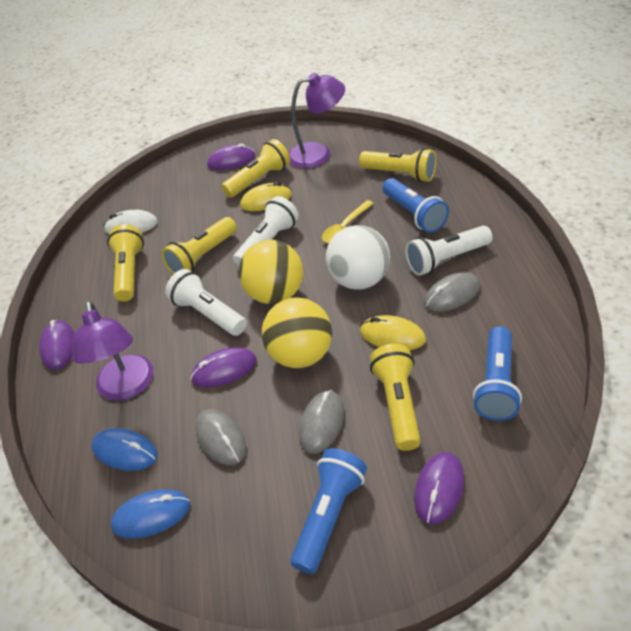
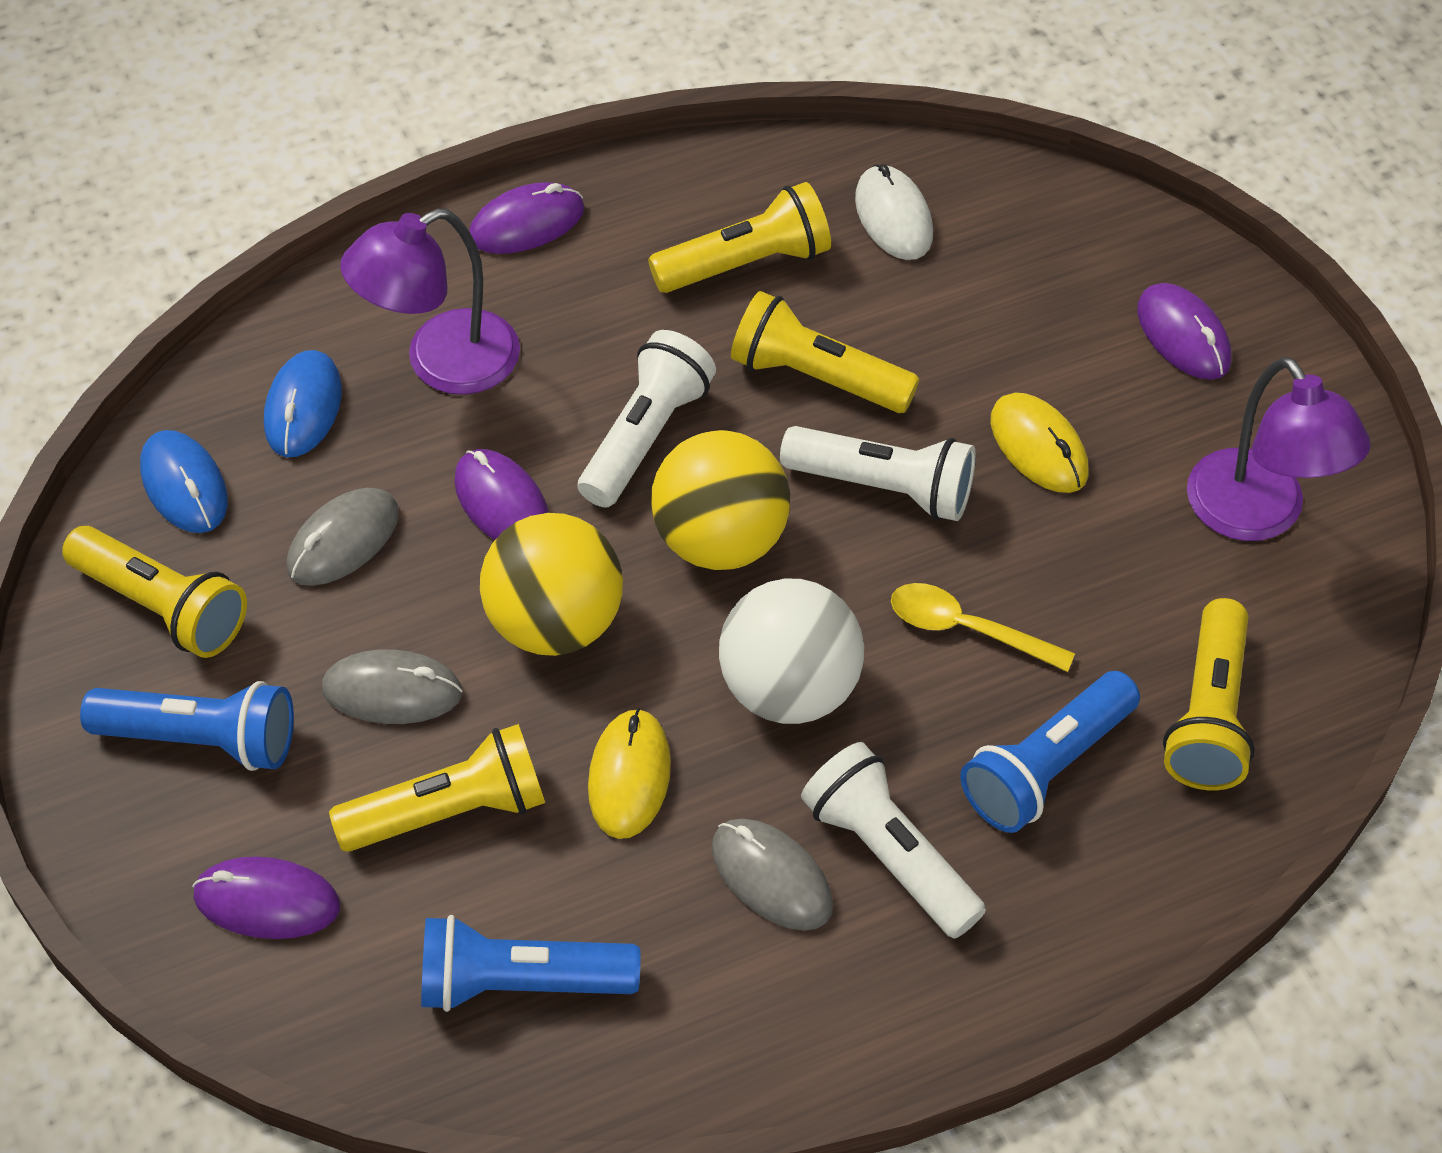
camera: 70 degrees right, 10 degrees up
(259, 179) = (1117, 413): yellow flashlight -> yellow flashlight (163, 607)

